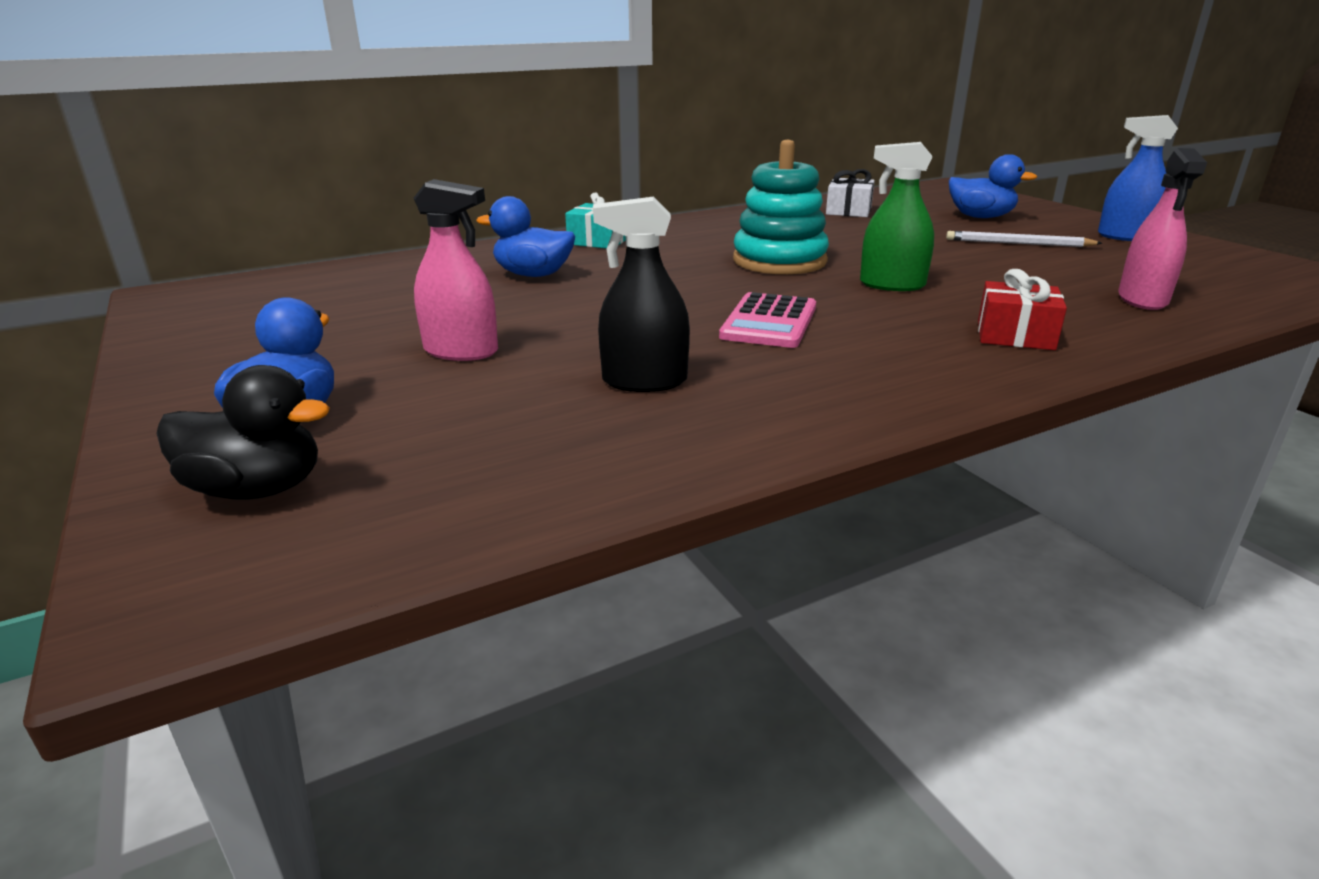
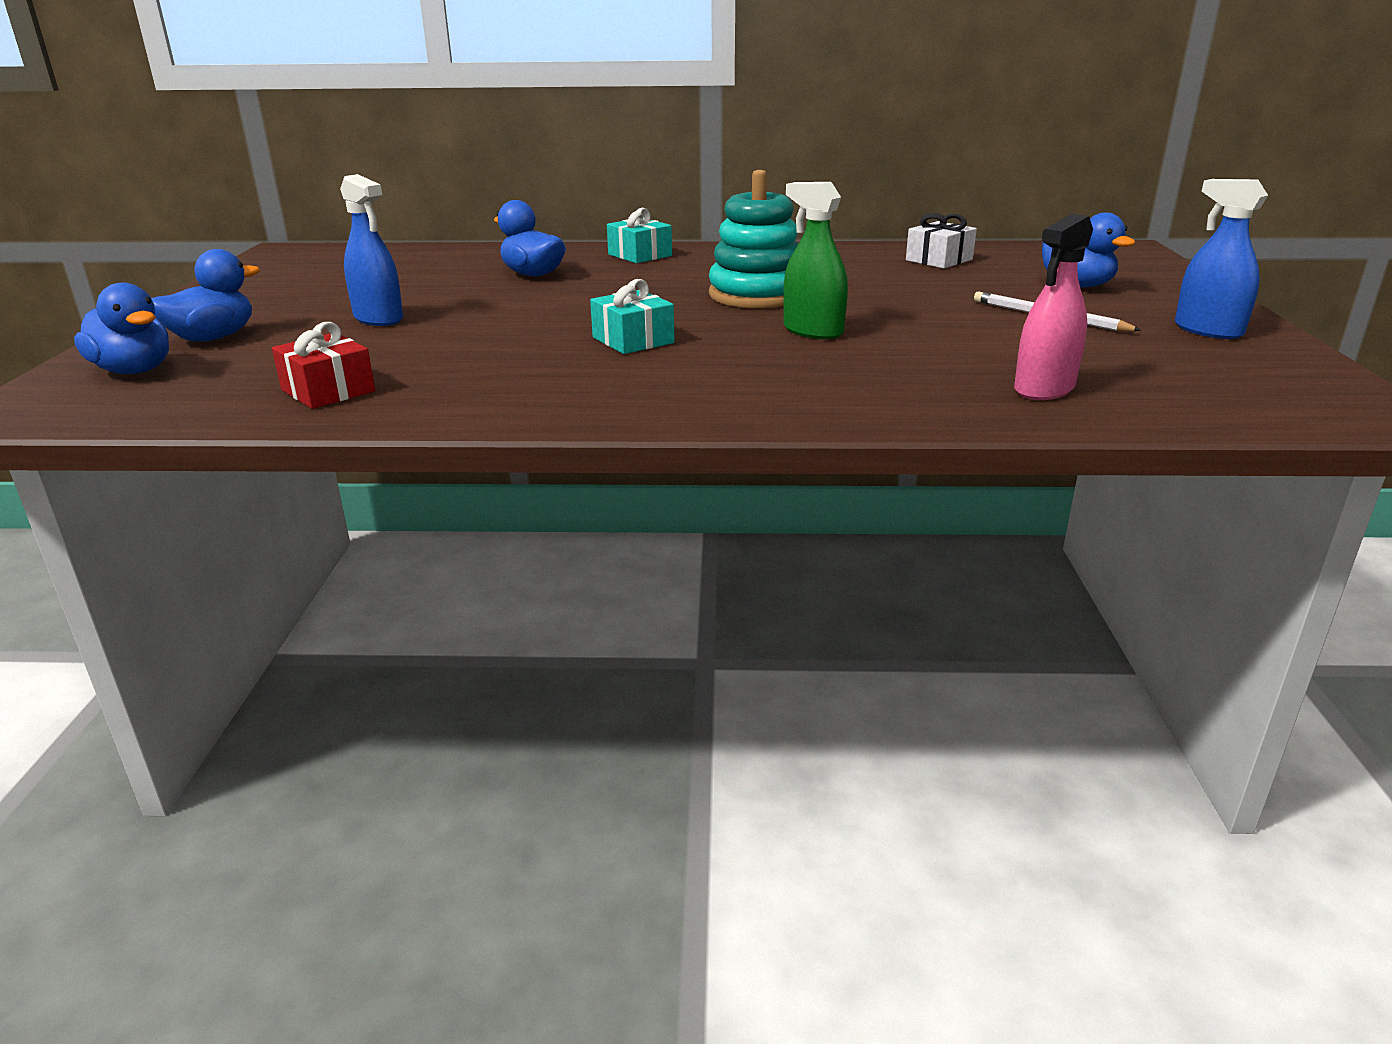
camera: 30 degrees right, 0 degrees up
(257, 489) = (134, 371): black duck -> blue duck
(461, 351) = (378, 318): pink spray bottle -> blue spray bottle
(644, 381) = (452, 361): black spray bottle -> none
(769, 322) = (633, 340): pink calculator -> turquoise gift
(1015, 335) = (822, 391): red gift -> red gift (328, 391)

